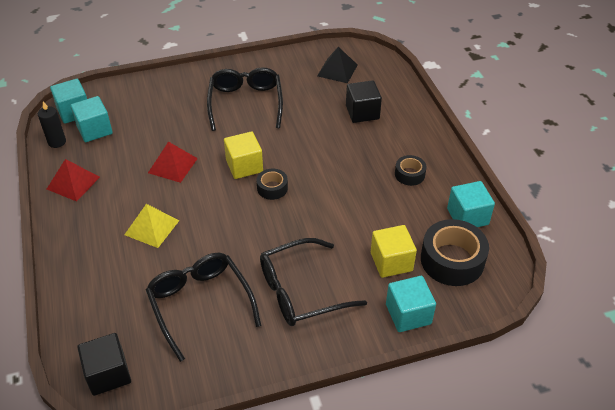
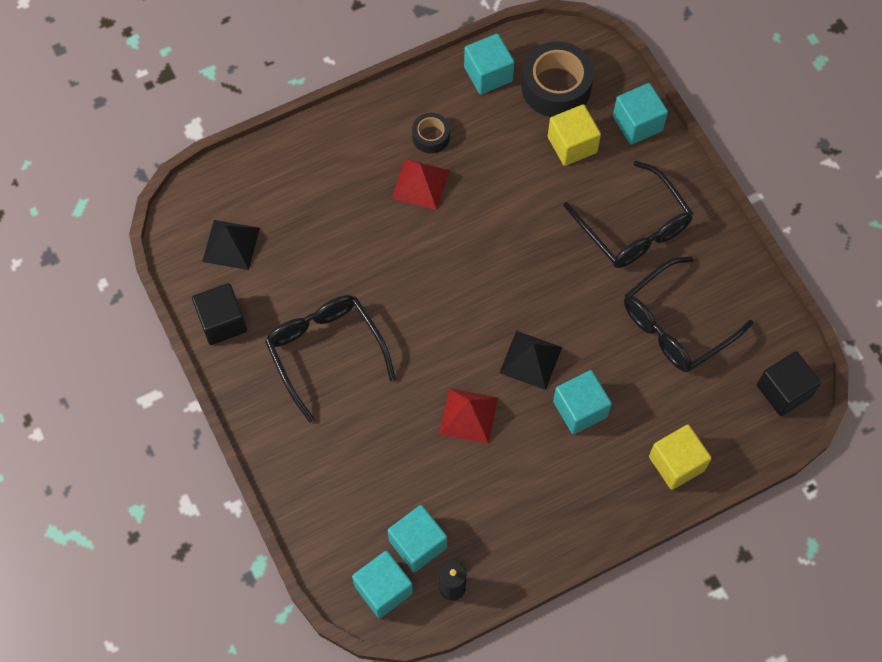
camera: 100 degrees left, 20 degrees up
(73, 183) = (526, 533): red pyramid -> red pyramid (420, 184)
(151, 227) = (580, 409): yellow pyramid -> turquoise cube
(203, 205) = (530, 360): none -> black pyramid
(244, 166) = (452, 326): yellow cube -> yellow cube (676, 463)
(245, 103) = (326, 352): black glasses -> black glasses turned 75 degrees clockwise
(272, 188) = (485, 286): black tape -> none
(362, 112) = (321, 201): black cube -> black cube (222, 322)

